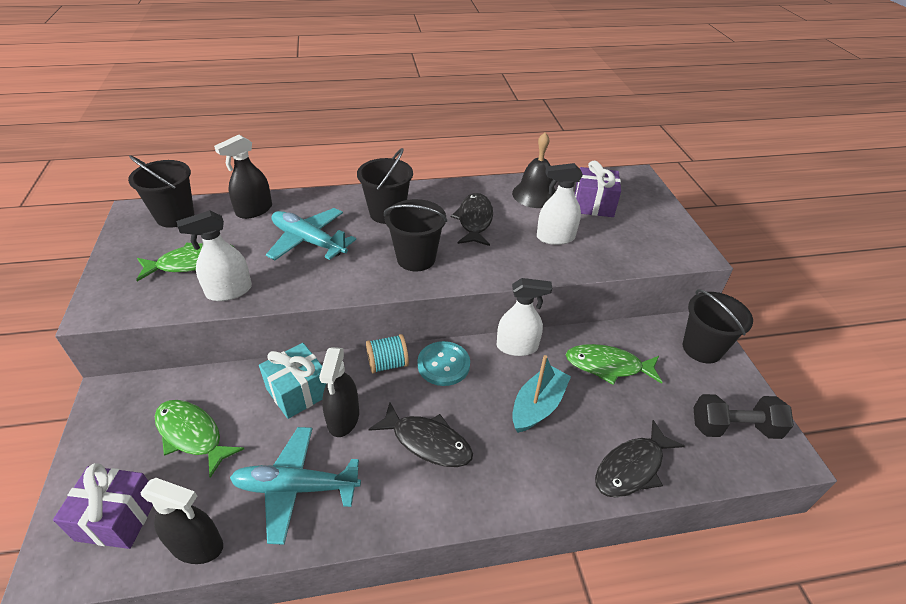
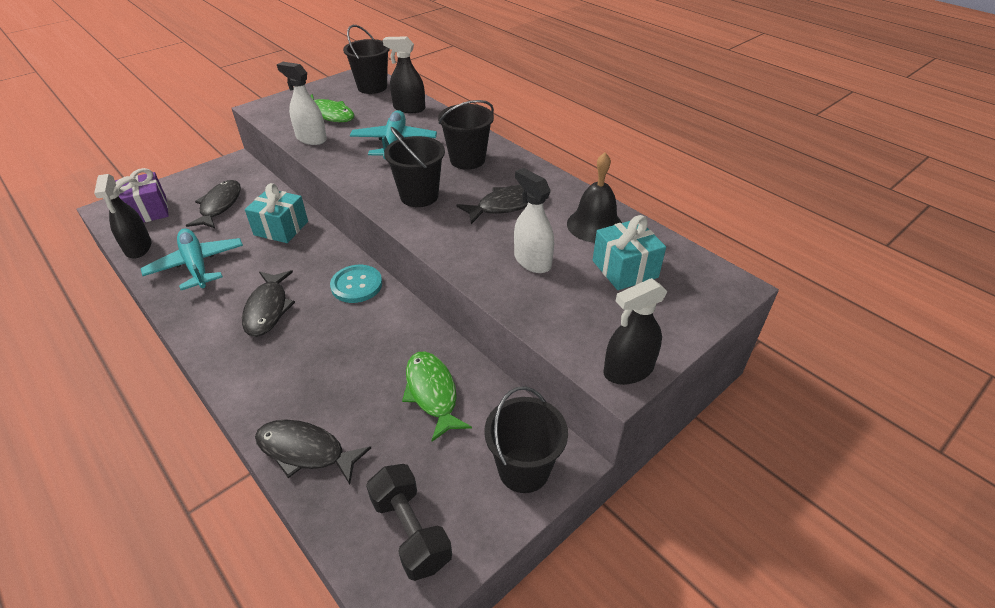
camera: 60 degrees right, 0 degrees up
(192, 435) = (219, 205): green fish -> black fish
(343, 418) = (268, 259): black spray bottle -> black spray bottle (628, 370)
(388, 364) = (336, 256): turquoise spool -> none
(517, 346) = (411, 320): white spray bottle -> none
(538, 406) = (345, 359): turquoise boat -> none
(593, 205) = (625, 269): purple gift -> turquoise gift

